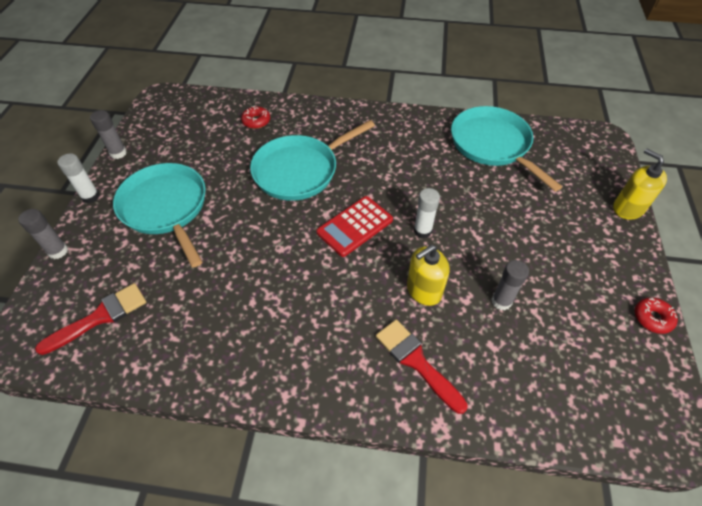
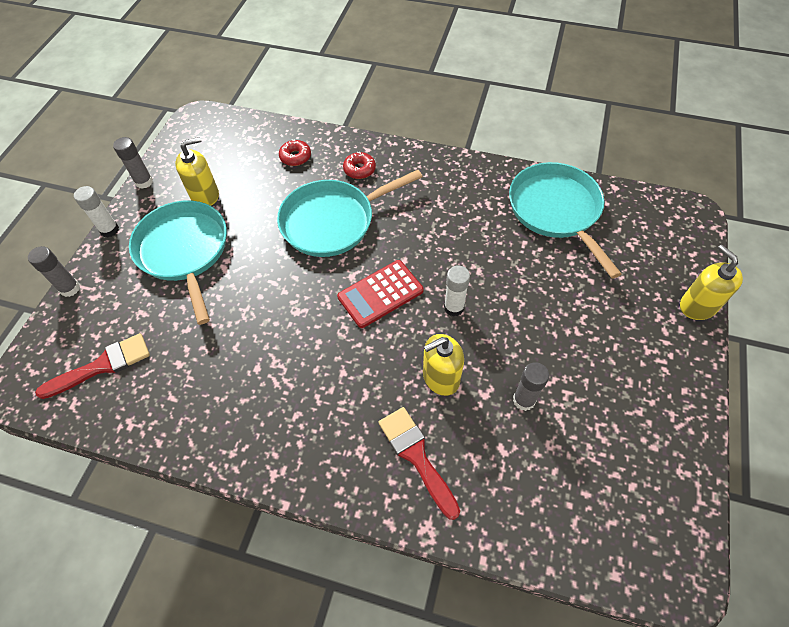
camera: 10 degrees right, 5 degrees up
(178, 159) = (205, 195): none -> yellow soap dispenser
(652, 318) = (691, 441): red donut -> red donut (359, 169)

